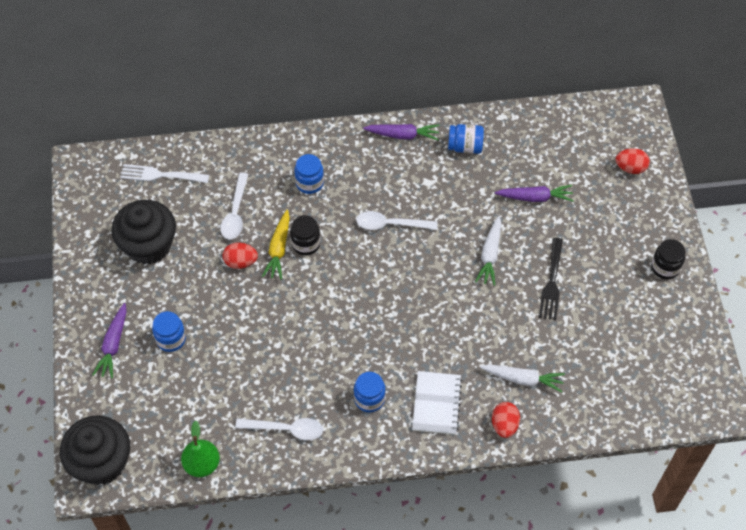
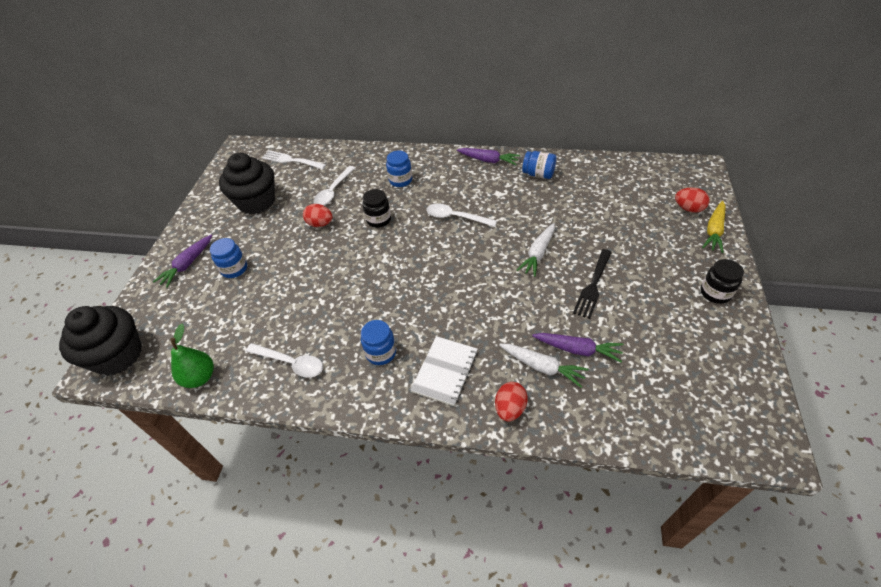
camera: 20 degrees right, 10 degrees down
(278, 249) = (355, 220): yellow carrot -> yellow carrot (714, 231)
(535, 197) = (592, 217): purple carrot -> purple carrot (578, 349)

